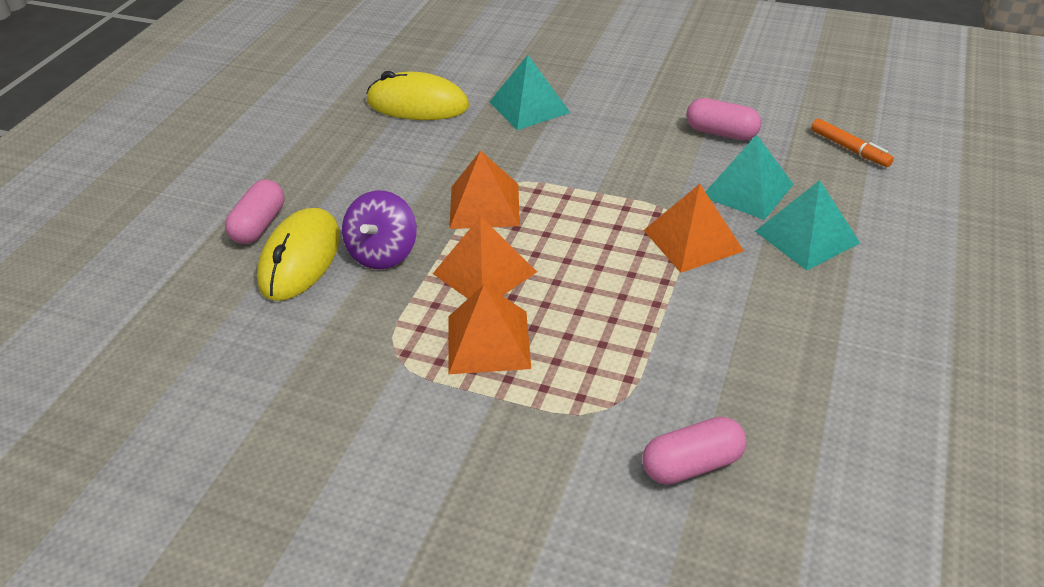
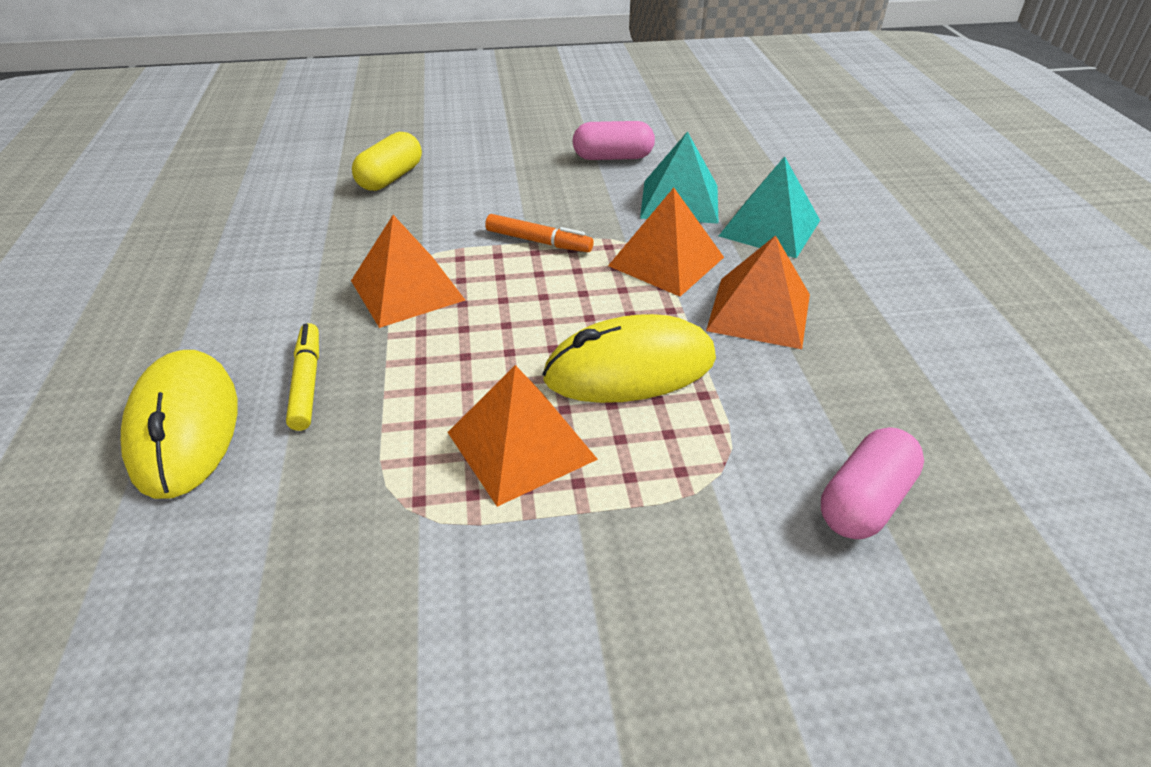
camera: 30 degrees left, 0 degrees up
(259, 225) = (93, 402): pink capsule -> none
(383, 253) = (307, 382): purple spinning top -> yellow marker
(417, 104) = (249, 204): yellow mouse -> yellow mouse (630, 368)
(485, 272) = (459, 364): orange pyramid -> orange pyramid (759, 312)
(529, 107) = (390, 178): turquoise pyramid -> yellow capsule
(849, 149) = (739, 144): orange marker -> orange marker (538, 241)

